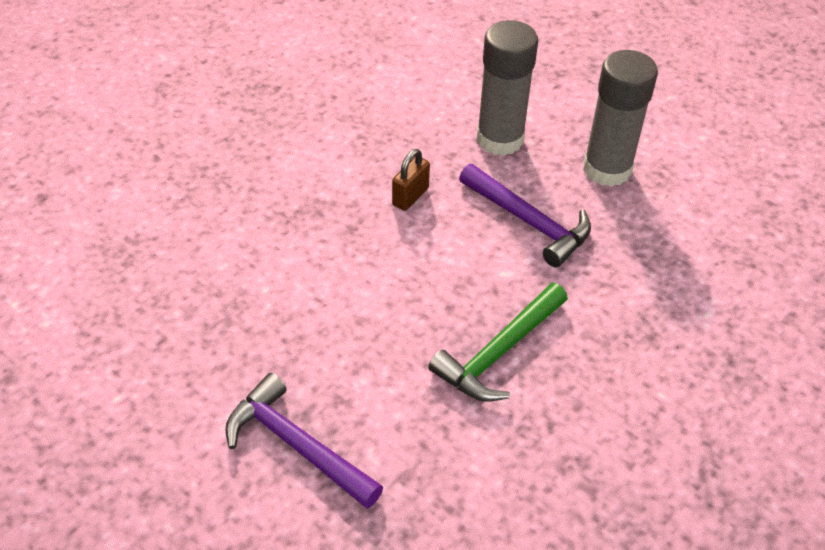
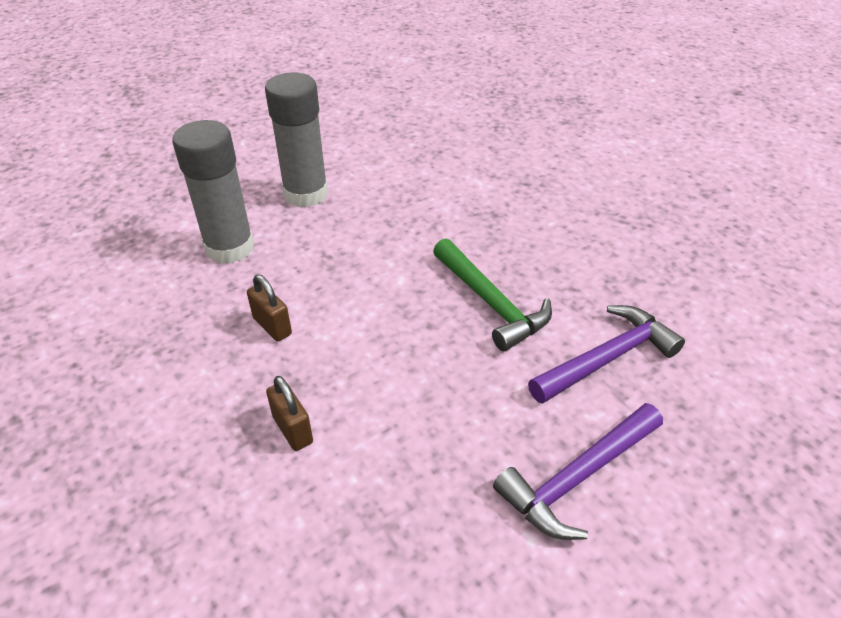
camera: 75 degrees left, 5 degrees down
(303, 240) = (292, 430): none -> brown padlock
(528, 222) = (345, 252): purple hammer -> purple hammer (607, 358)

